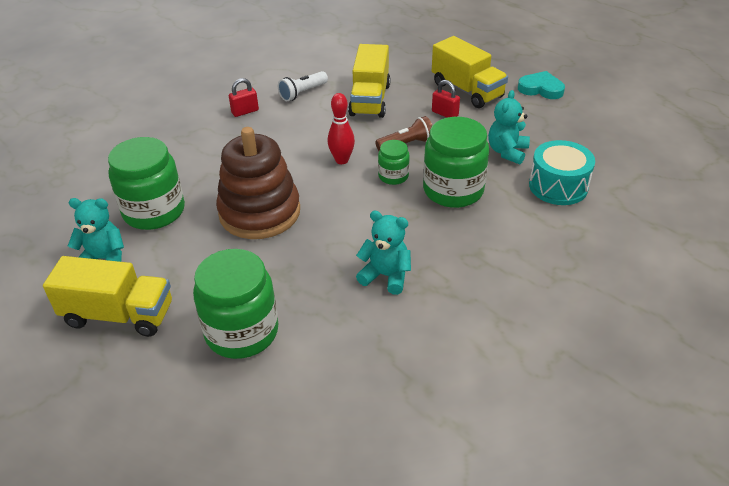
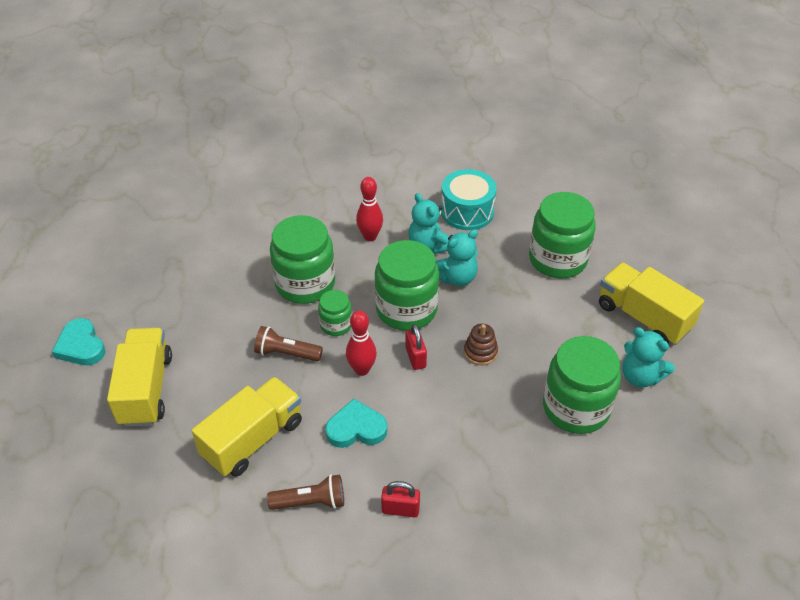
camera: 145 degrees left, 5 degrees up
(259, 212) = (480, 352): brown stacking toy -> brown stacking toy, size x0.41
(302, 93) = (311, 502): white flashlight -> brown flashlight
(311, 131) = (356, 428): none -> turquoise heart
(350, 213) = (406, 309): none -> green jar
(445, 113) = (207, 370): red padlock -> red padlock (415, 357)
(449, 255) = (370, 236): none -> red bowling pin
(507, 152) = (216, 294): turquoise teddy bear -> turquoise teddy bear (456, 278)
(558, 186) = (226, 243): turquoise drum -> turquoise drum (467, 211)

